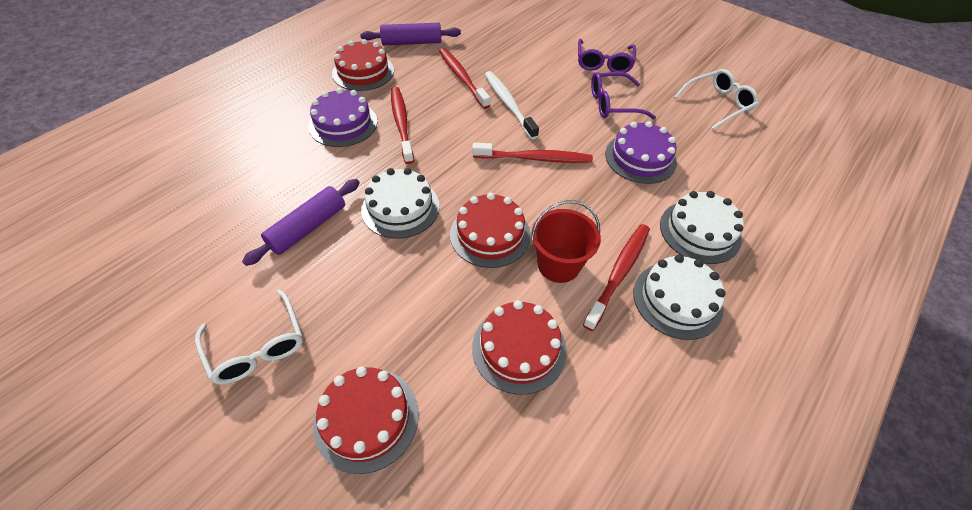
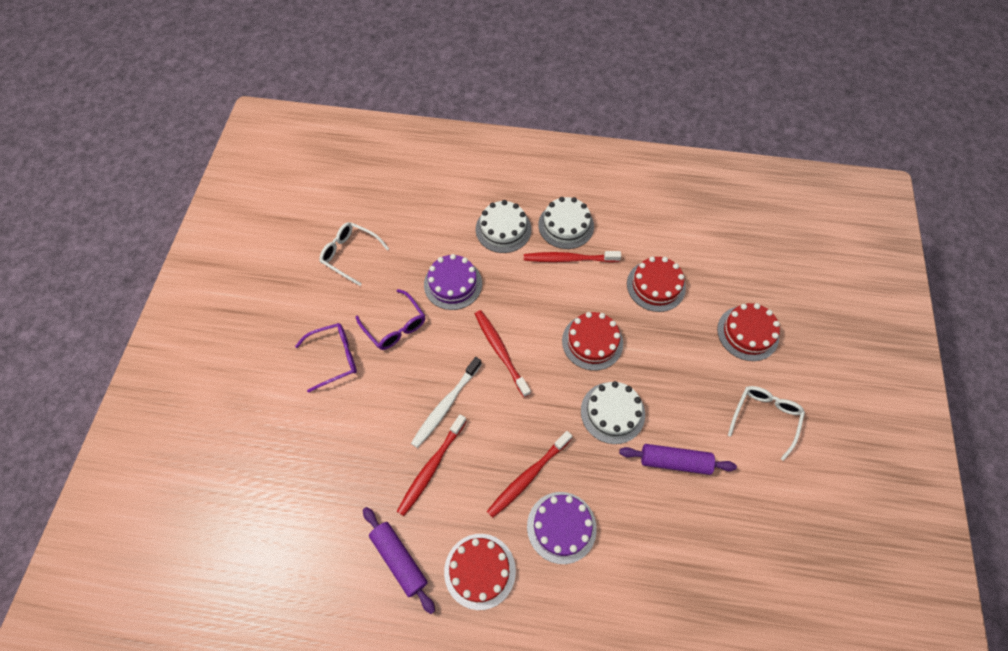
camera: 120 degrees left, 10 degrees up
(558, 265) = (586, 292): red bucket -> none

